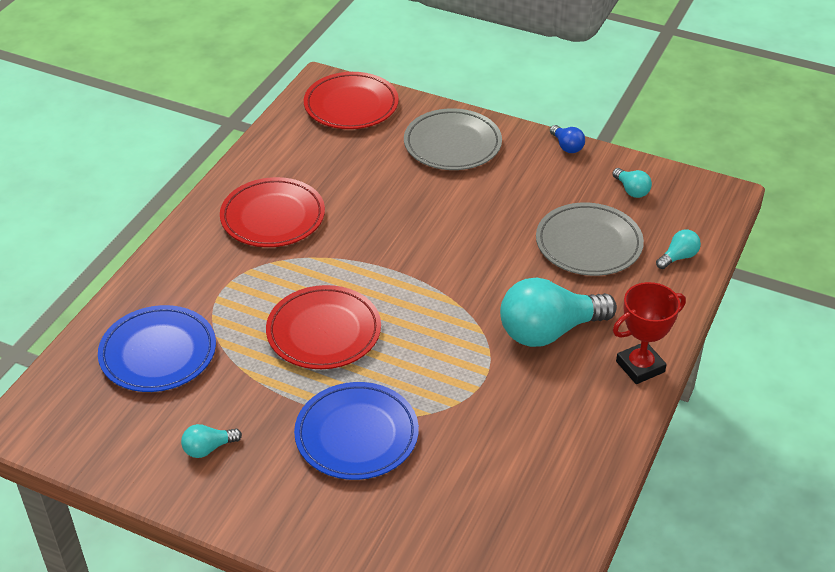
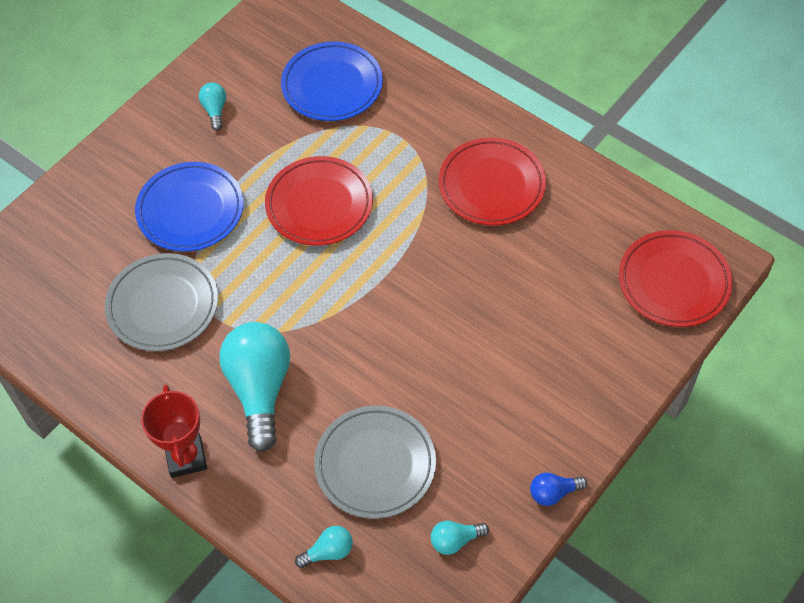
camera: 105 degrees right, 15 degrees up
(452, 144) = (580, 370): grey plate -> grey plate (163, 305)
(678, 257) = (328, 552): turquoise light bulb -> turquoise light bulb turned 90 degrees counterclockwise

